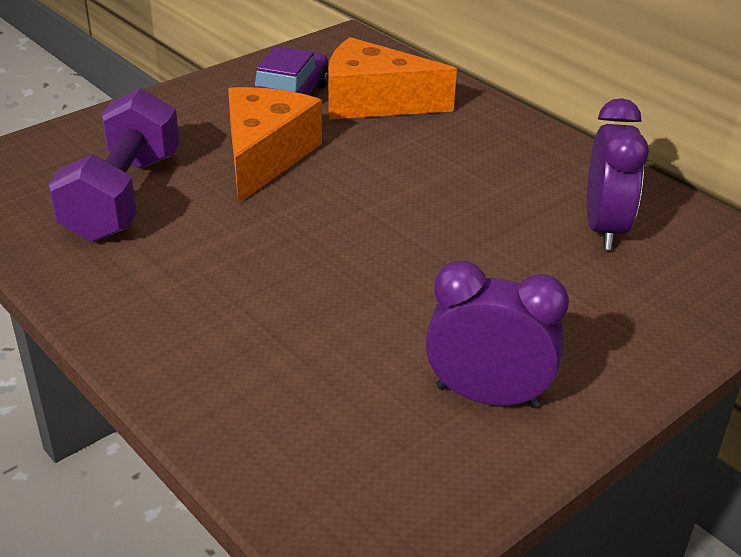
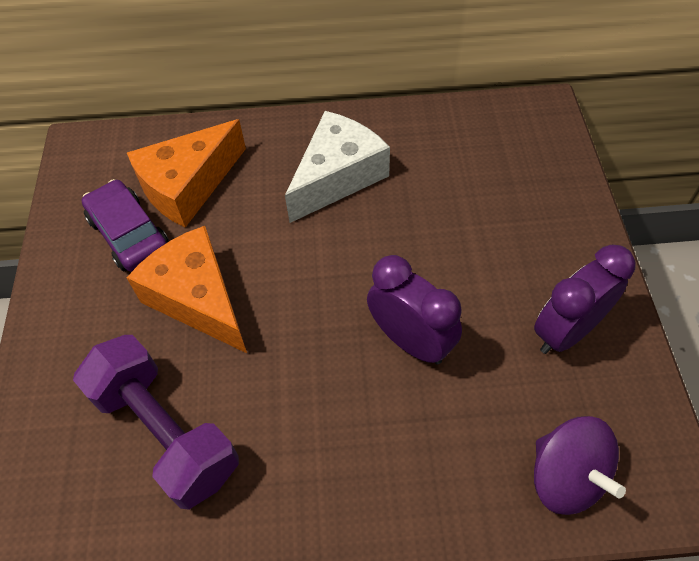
camera: 50 degrees left, 20 degrees up
(301, 462) = (566, 476): none -> purple spinning top
(490, 171) = (337, 177): none -> white cheese
(604, 228) = (447, 162): purple clock -> purple clock (410, 341)

